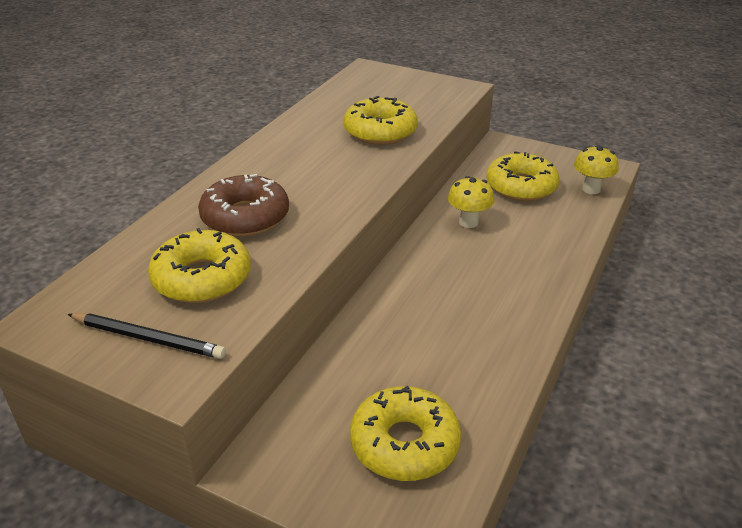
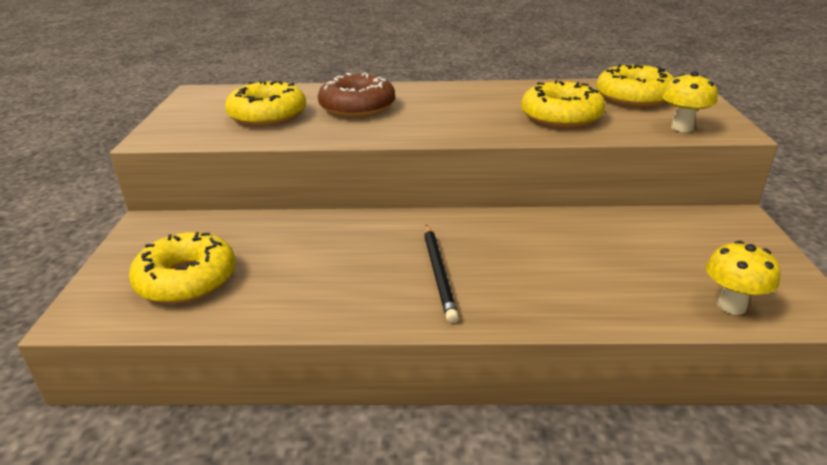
camera: 65 degrees right, 5 degrees down
(148, 338) = (192, 119): black pencil -> black pencil (439, 273)
(468, 222) = (540, 235): yellow mushroom -> yellow mushroom (682, 128)
(521, 186) = (659, 251): yellow donut -> yellow donut (633, 97)

